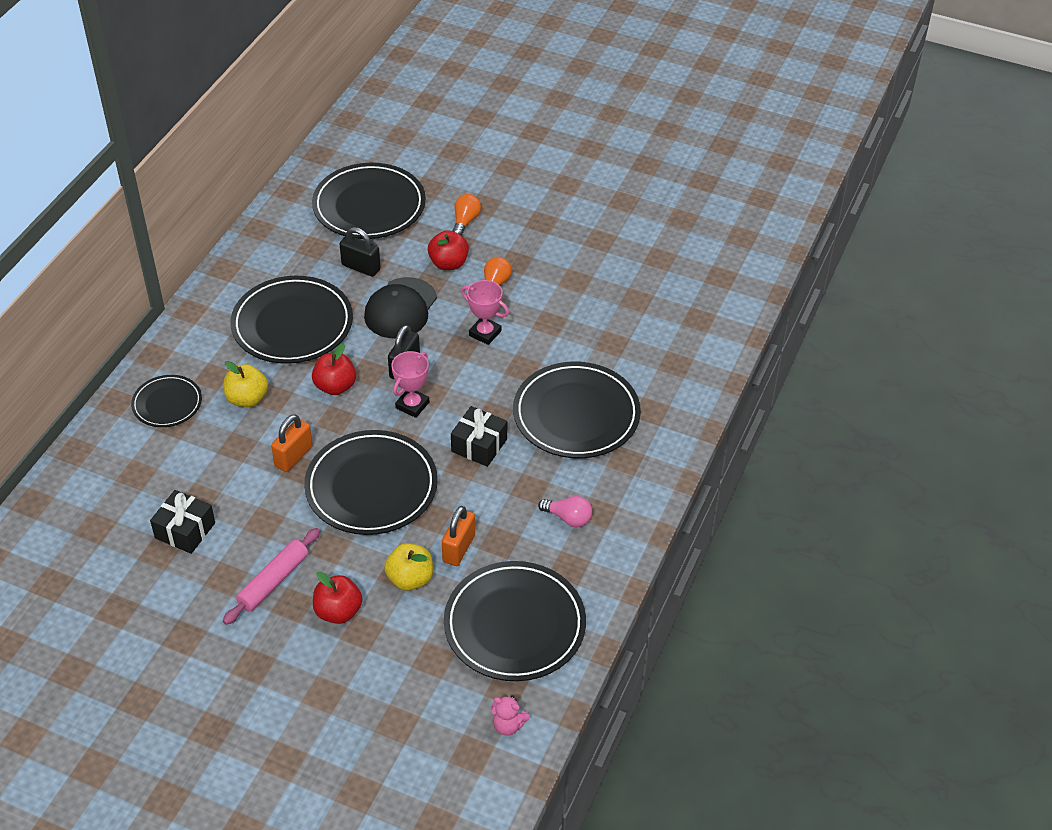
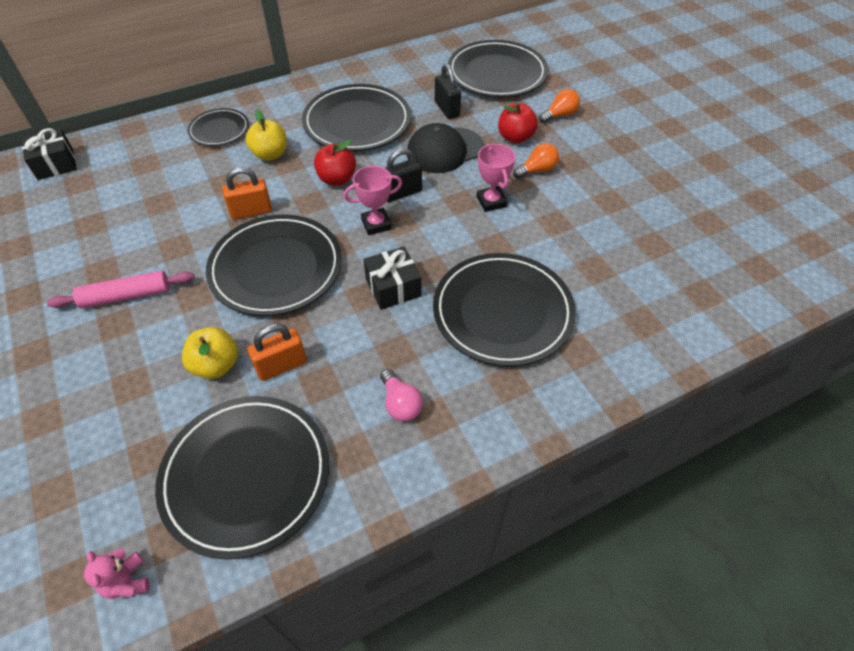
camera: 40 degrees right, 5 degrees up
(185, 530) = (123, 219): black gift -> black gift (55, 164)
(338, 611) = (136, 354): red apple -> none

